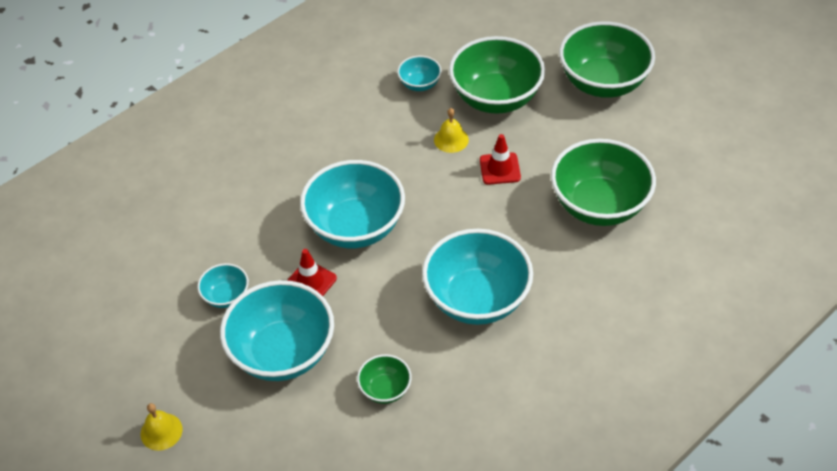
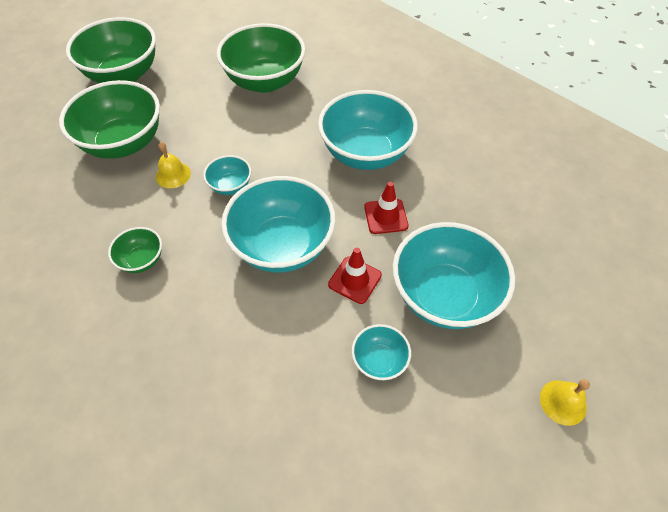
camera: 95 degrees left, 5 degrees up
(385, 389) = (468, 211): green bowl -> green bowl (142, 260)
(419, 84) = (86, 202): turquoise bowl -> turquoise bowl (230, 186)
(500, 169) = (216, 140): red traffic cone -> red traffic cone (386, 216)

